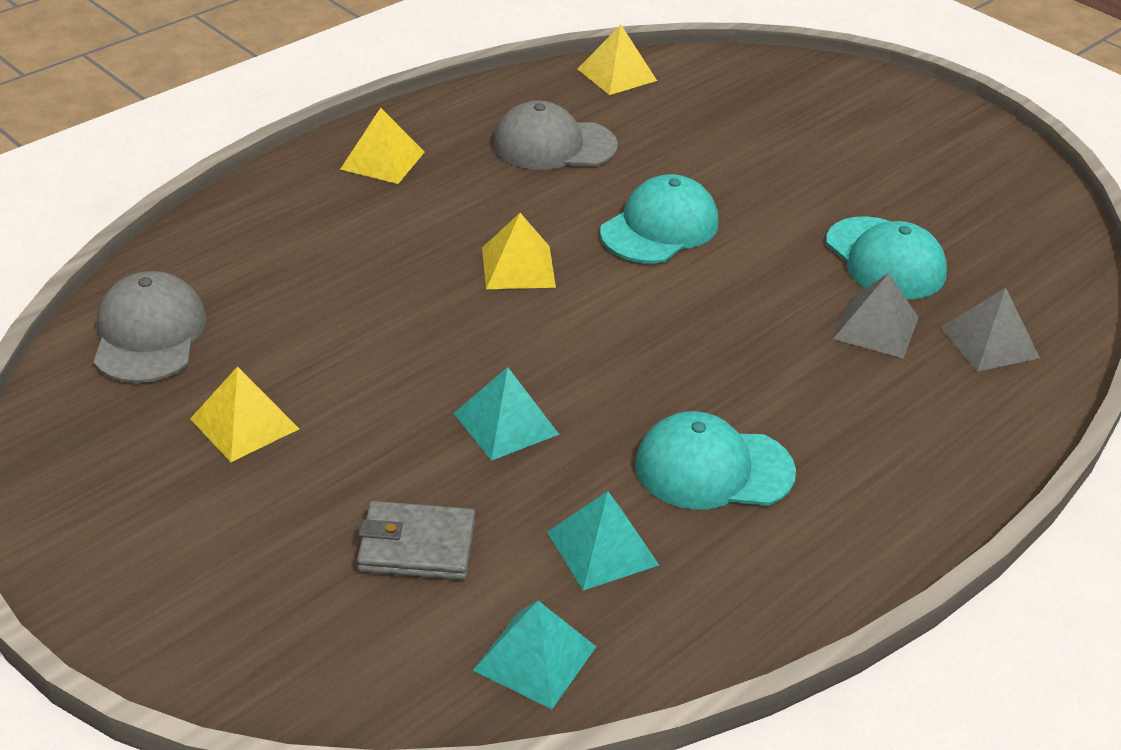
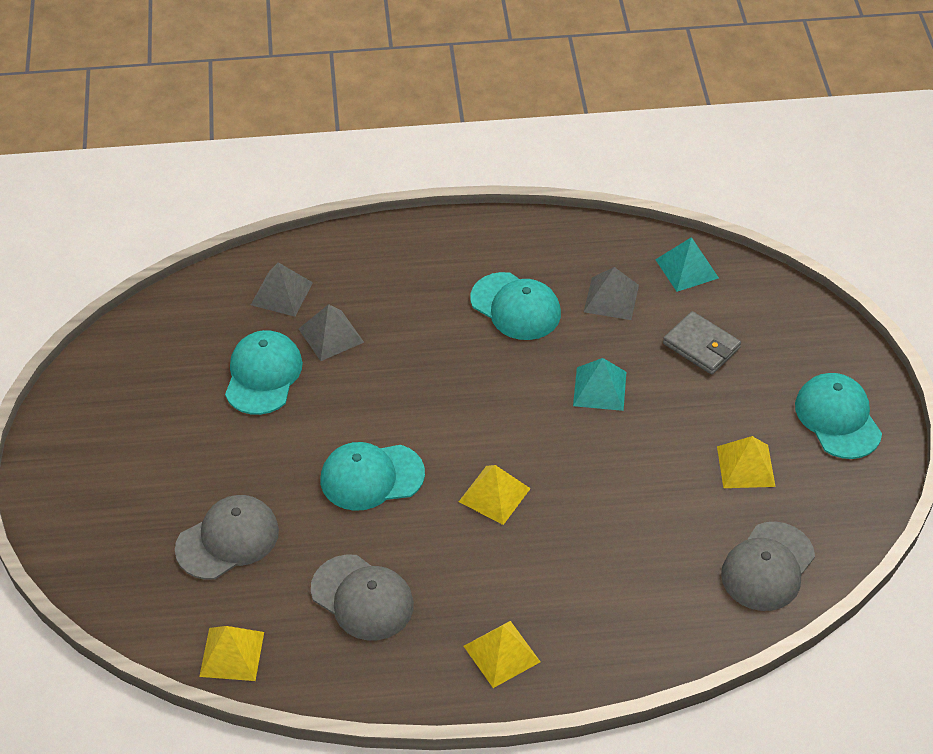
camera: 140 degrees left, 10 degrees up
(147, 543) = (837, 418): none -> turquoise cap
(602, 548) = (611, 298): turquoise pyramid -> grey pyramid
(724, 133) = (228, 539): none -> grey cap

